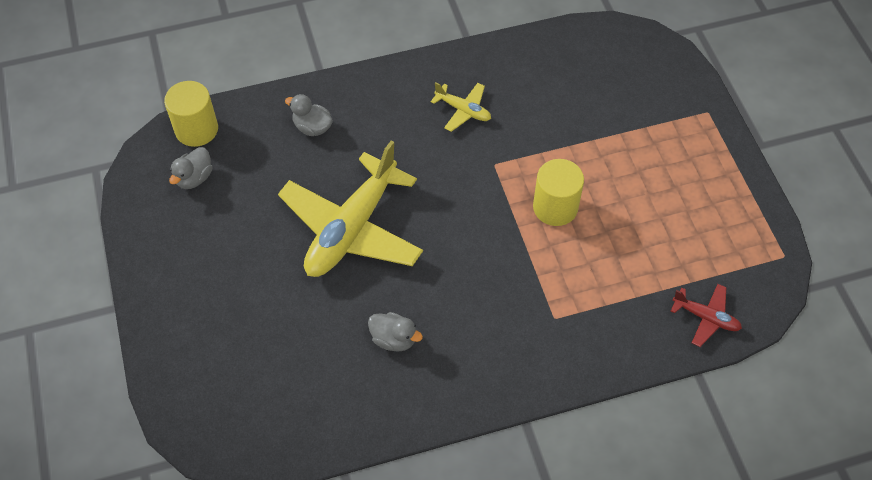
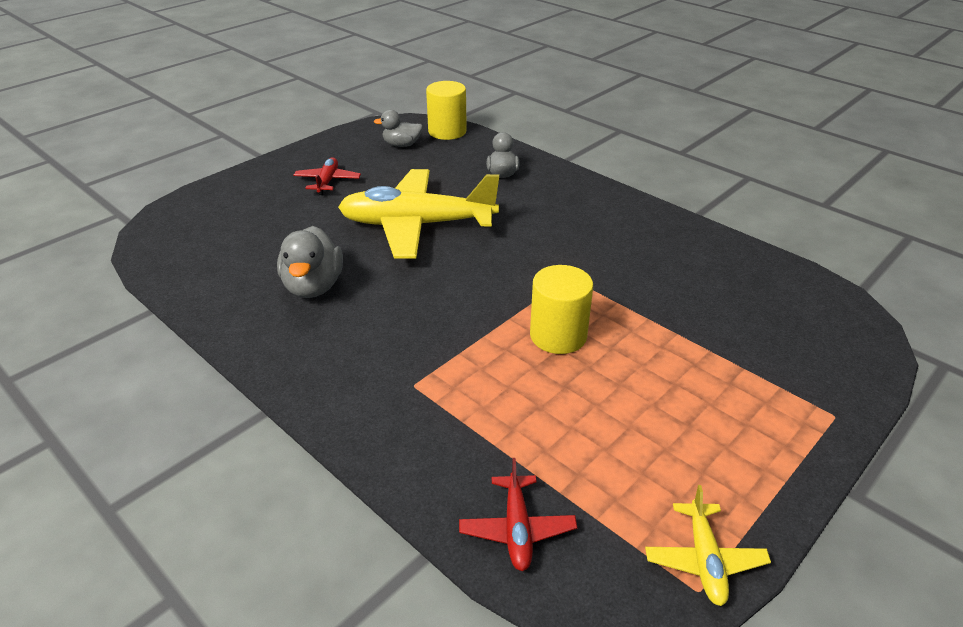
camera: 60 degrees right, 20 degrees down
(222, 267) = (327, 181): none -> red plane
(394, 339) = (313, 286): grey duck -> grey duck, size x1.54
(463, 110) = (610, 238): yellow plane -> yellow plane (704, 559)

